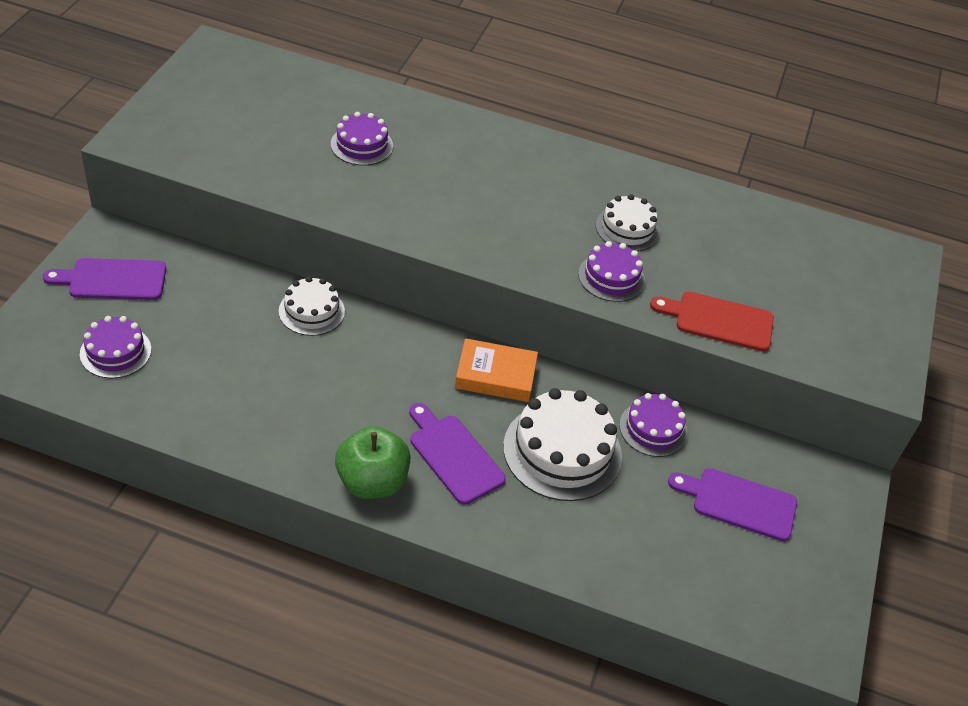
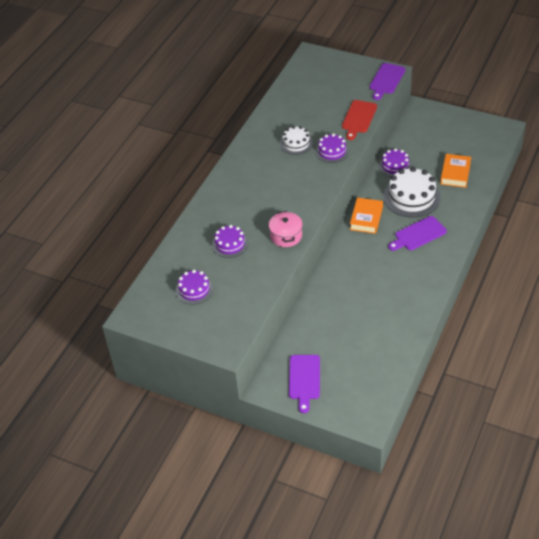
camera: 75 degrees left, 0 degrees up
(115, 352) = (361, 371): purple cake -> purple cake (194, 289)
(311, 311) = (325, 290): white cake -> none
(372, 482) = (437, 263): green apple -> none
(379, 210) = (286, 236): none -> pink pot
(644, 534) = (455, 173): none -> orange book
(739, 503) = (434, 142): purple cutting board -> purple cutting board (386, 80)

